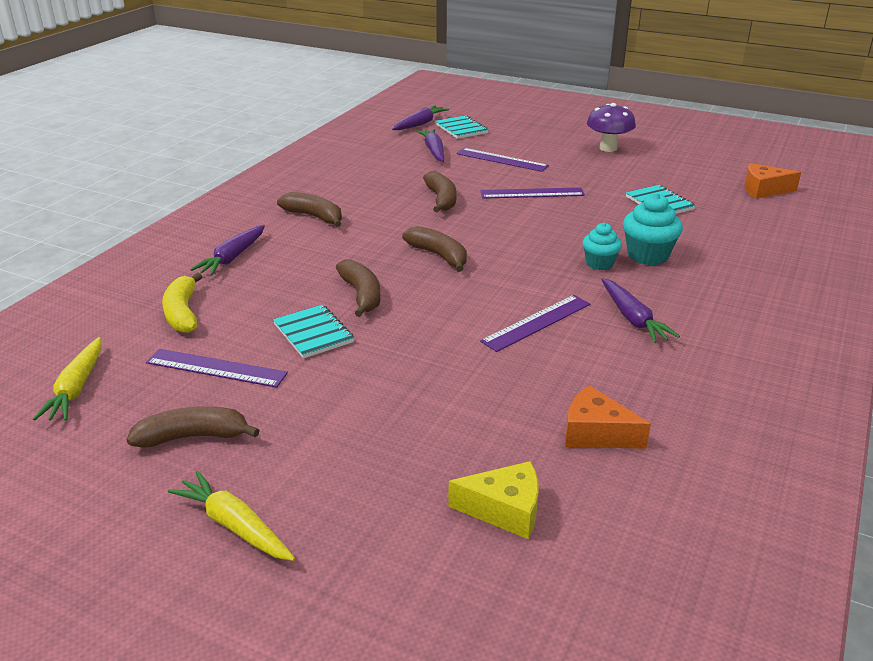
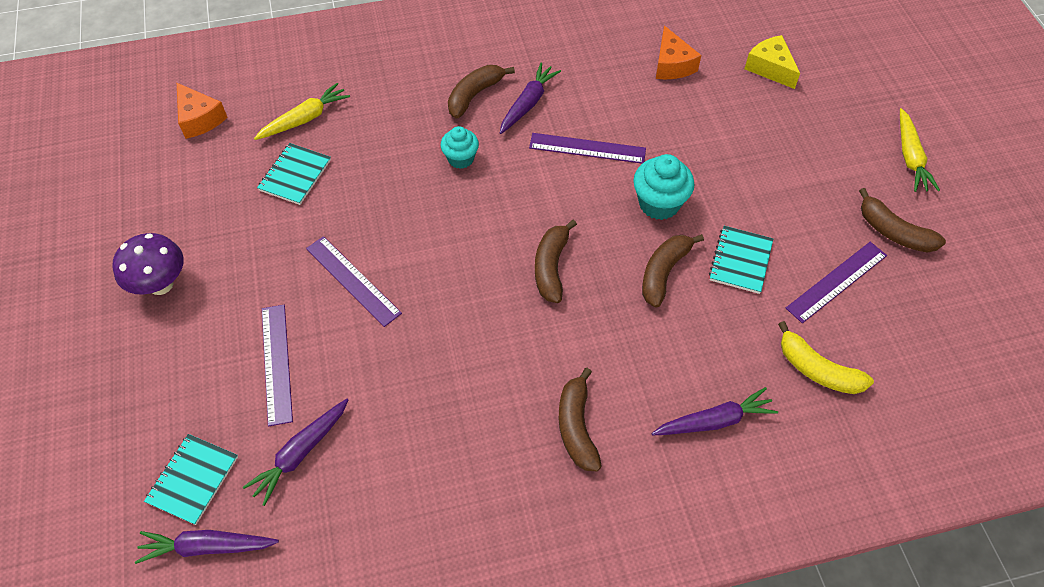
camera: 130 degrees left, 25 degrees up
(77, 388) = (948, 341): yellow carrot -> yellow carrot (304, 119)
(183, 313) = (817, 369): yellow banana -> yellow banana turned 90 degrees clockwise
(216, 368) = (837, 281): purple ruler -> purple ruler turned 75 degrees clockwise
(441, 199) = (435, 345): brown banana -> brown banana (475, 95)
(648, 255) = (417, 137): turquoise cupcake -> turquoise cupcake (659, 203)

